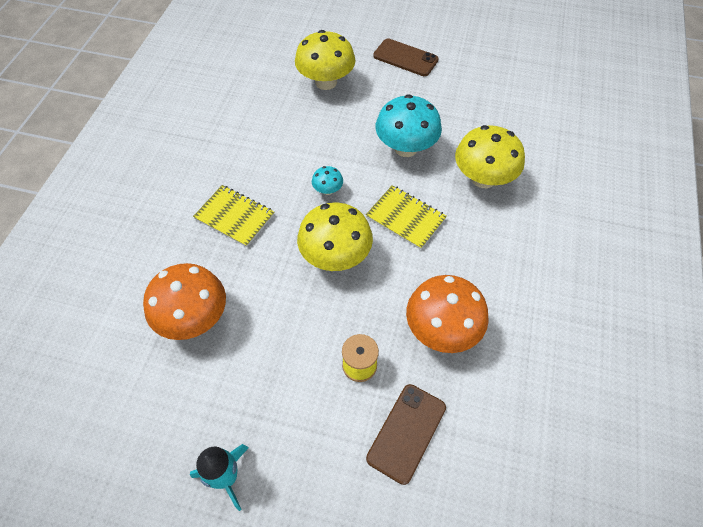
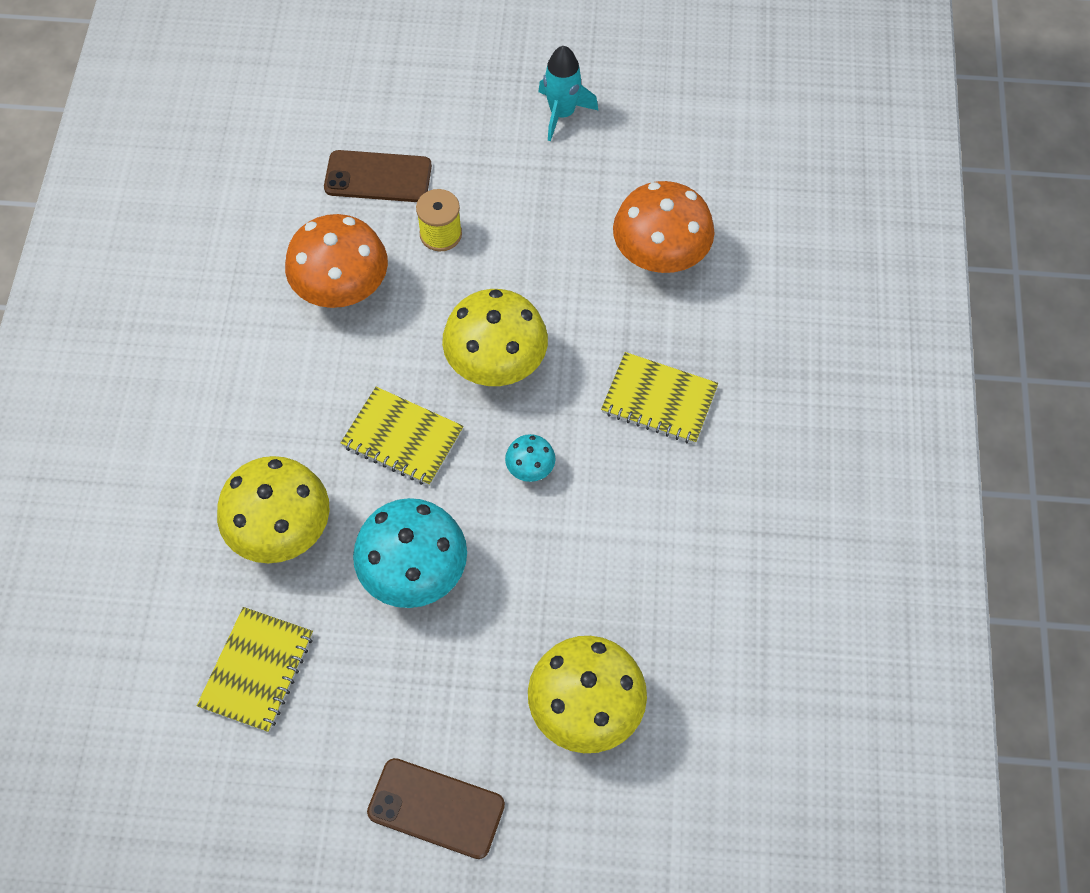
camera: 170 degrees right, 5 degrees up
(406, 432) = (378, 177): brown phone -> brown phone turned 75 degrees clockwise
(494, 117) = (257, 670): none -> yellow notebook

